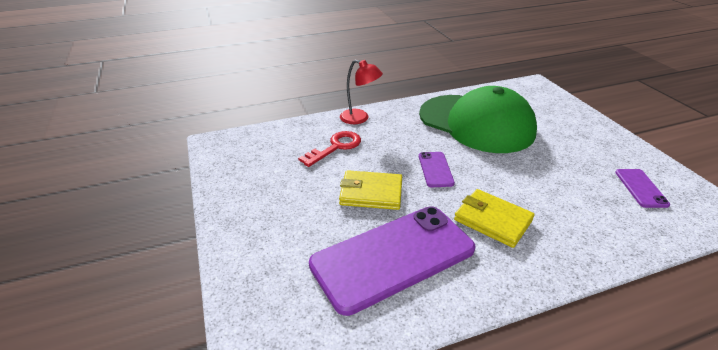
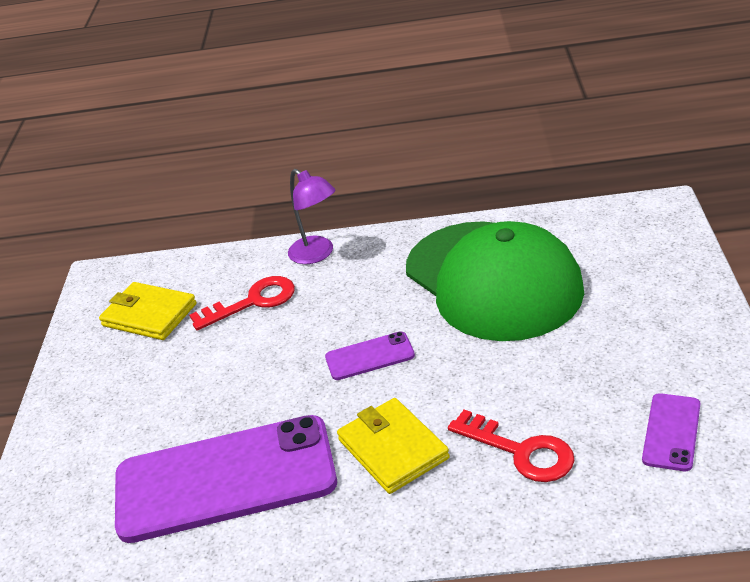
camera: 25 degrees right, 0 degrees up
(360, 118) = (317, 254): red lamp -> purple lamp
(371, 193) = (256, 382): yellow wallet -> yellow wallet (149, 315)
(435, 169) = (369, 356): purple phone -> purple phone turned 60 degrees clockwise
(570, 210) = (521, 451): none -> red key

